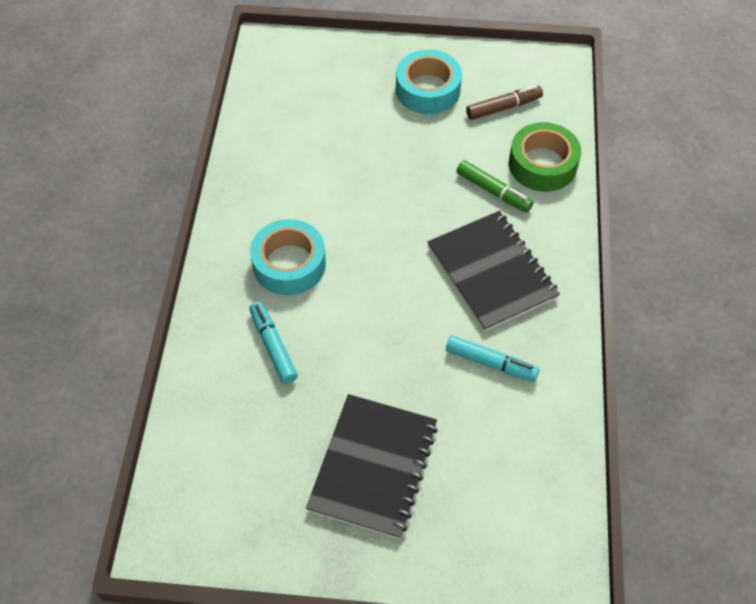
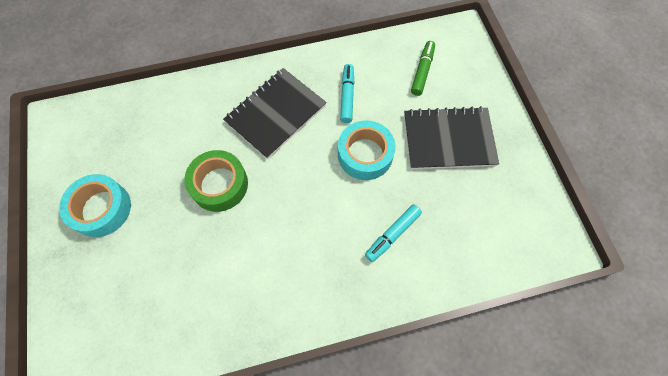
camera: 110 degrees left, 10 degrees up
(289, 264) = (317, 252): turquoise tape -> turquoise tape (365, 154)
(493, 191) = (202, 131): green marker -> green marker (422, 71)
(503, 107) = (112, 146): brown marker -> none
(542, 164) = (167, 106): green tape -> green tape (219, 184)

